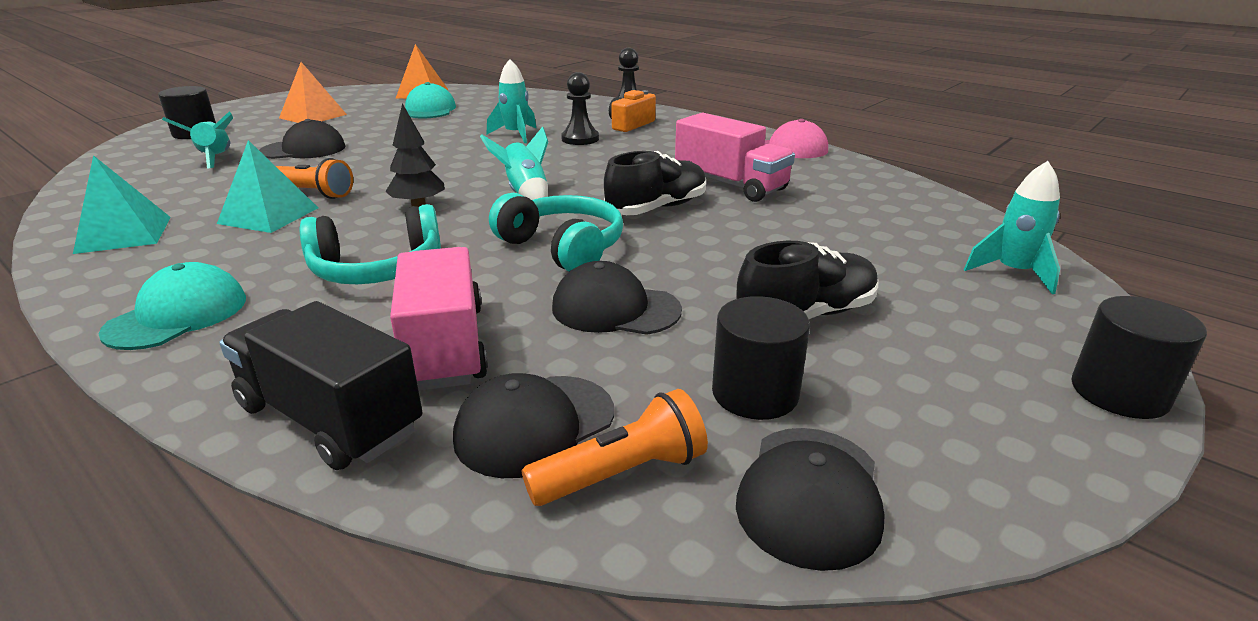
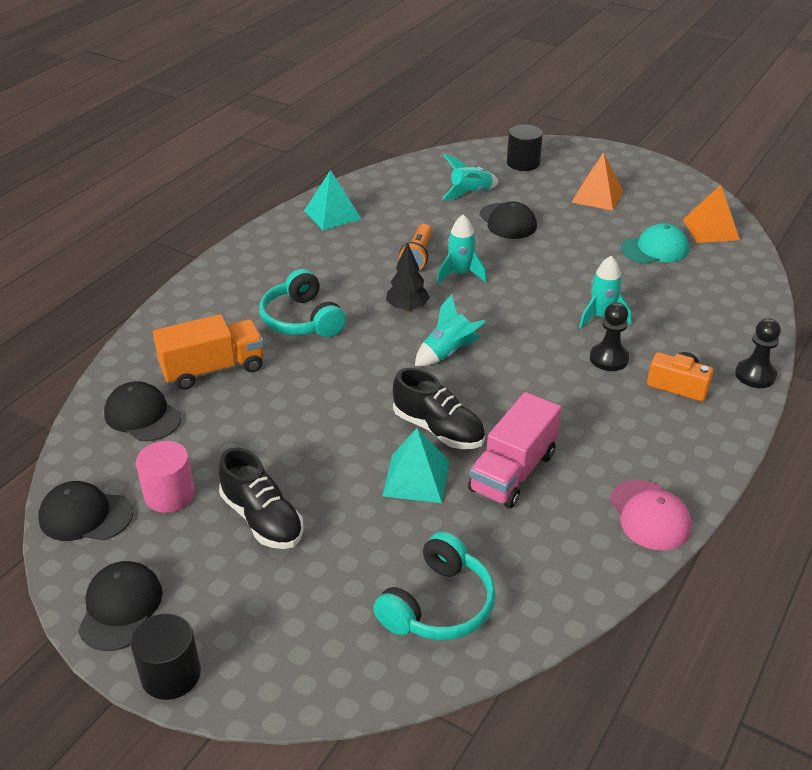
camera: 80 degrees right, 10 degrees up
(177, 315) = (239, 272): turquoise cap -> none
(269, 215) = (373, 252): turquoise pyramid -> turquoise pyramid (416, 478)
(329, 418) = (149, 350): black truck -> none
(445, 346) = (213, 369): pink truck -> orange truck
(563, 248) = (349, 390): turquoise headphones -> turquoise headphones (438, 605)
(615, 309) = (262, 428): black cap -> black cap (120, 608)
(622, 473) = (105, 450): orange flashlight -> none
(755, 393) = (169, 494): black cylinder -> pink cylinder
(1013, 273) = (351, 657): turquoise rocket -> turquoise rocket (460, 274)

